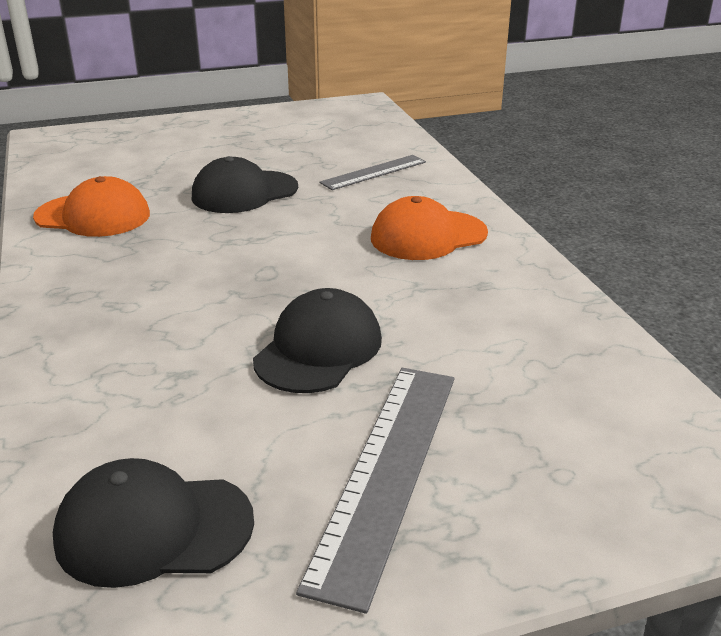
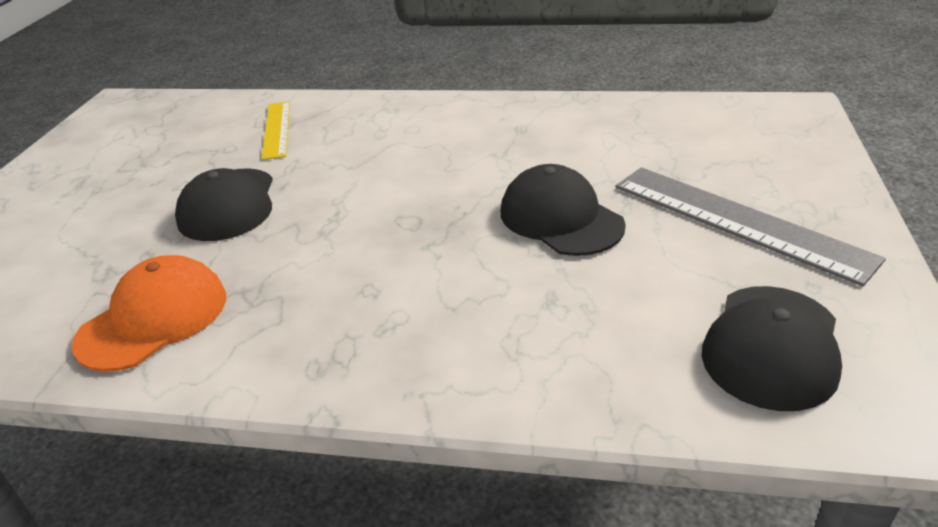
camera: 60 degrees left, 5 degrees up
(374, 172) = (277, 129): grey ruler -> yellow ruler
(428, 236) = (423, 131): orange cap -> none

